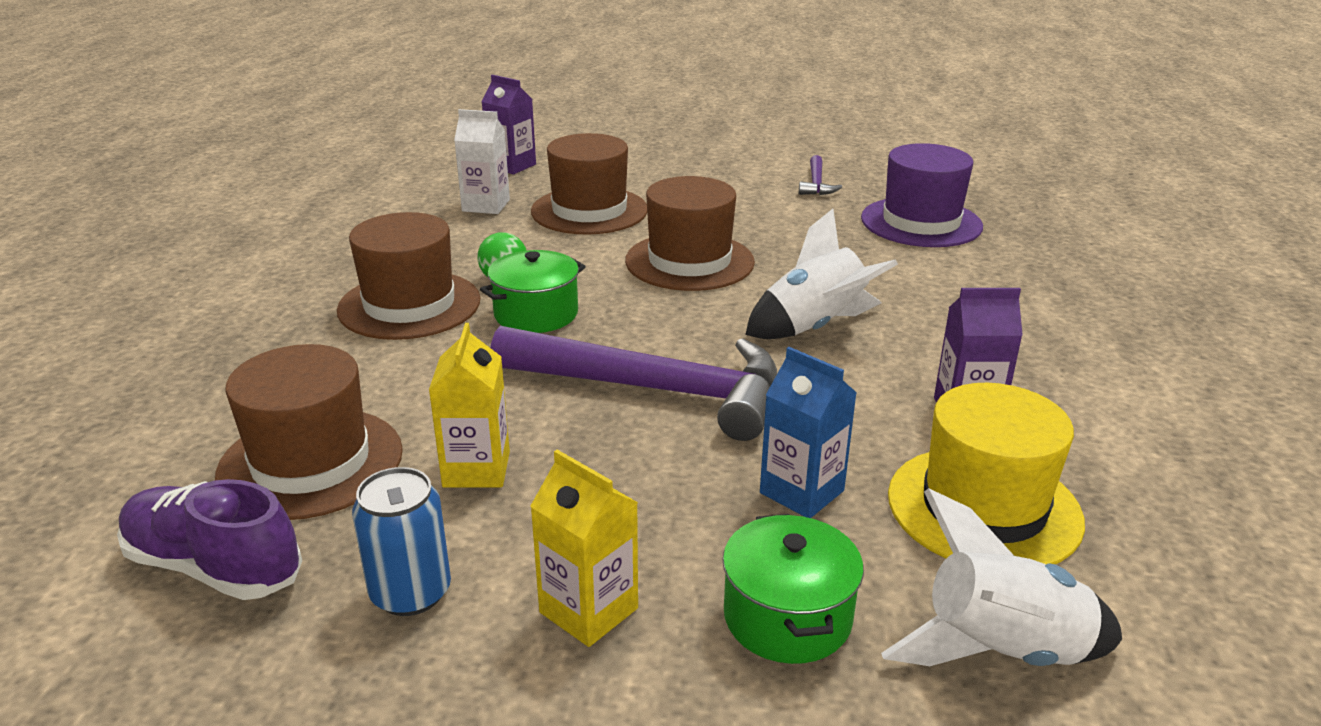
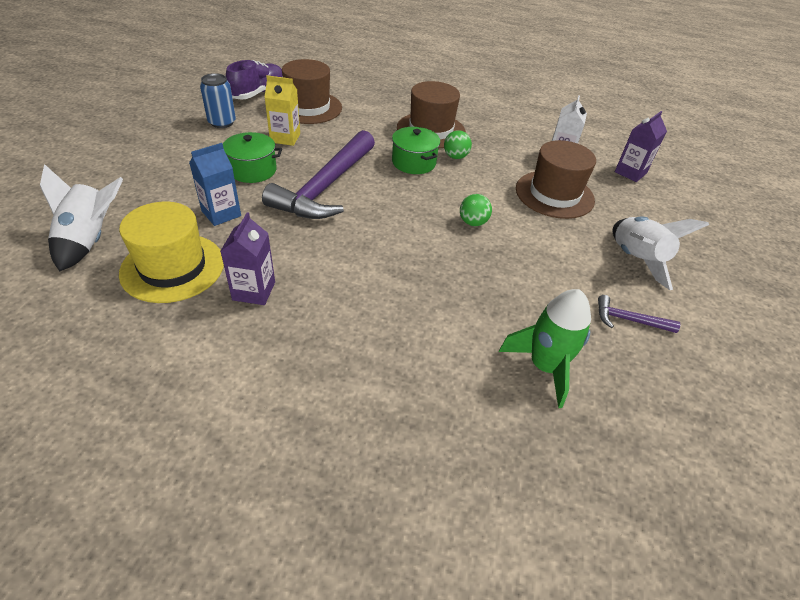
camera: 95 degrees right, 15 degrees up
(588, 610) = (188, 153): yellow carton -> none
(689, 261) = (473, 222): brown hat -> green ball
(787, 617) = (151, 193): green pot -> green pot (252, 170)
(815, 327) = (373, 255): white rocket -> white rocket (636, 259)
(921, 222) = (544, 367): purple hat -> green rocket

